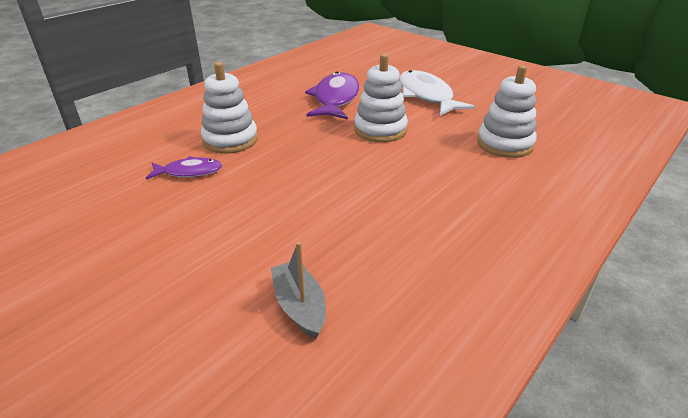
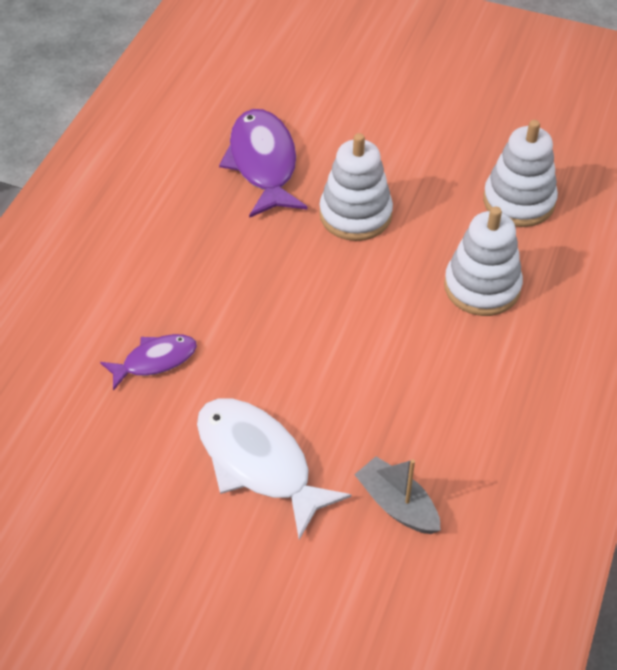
camera: 20 degrees left, 15 degrees up
(230, 140) = (168, 288): white stacking toy -> white stacking toy (482, 287)
(426, 96) = (386, 124): white fish -> white fish (258, 462)

